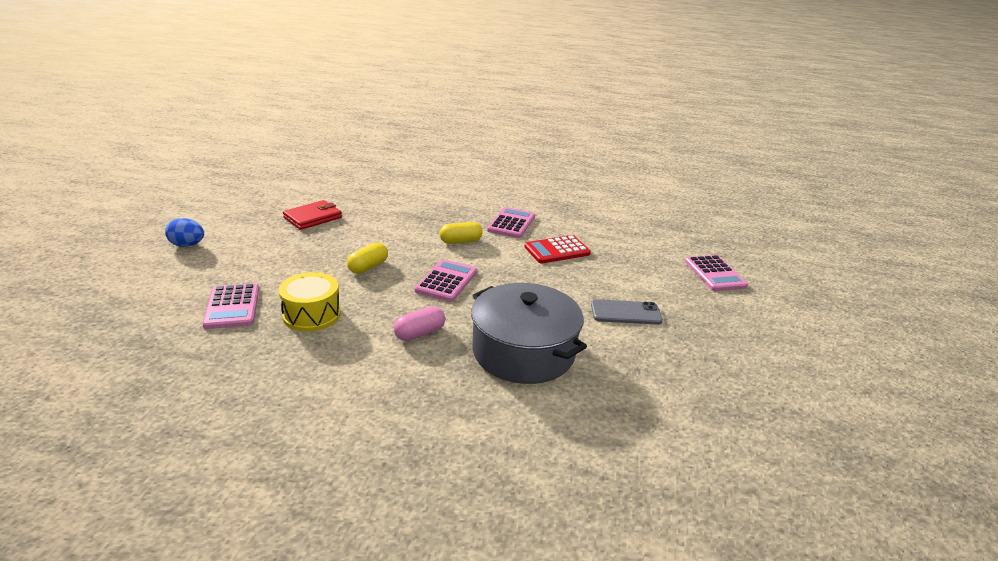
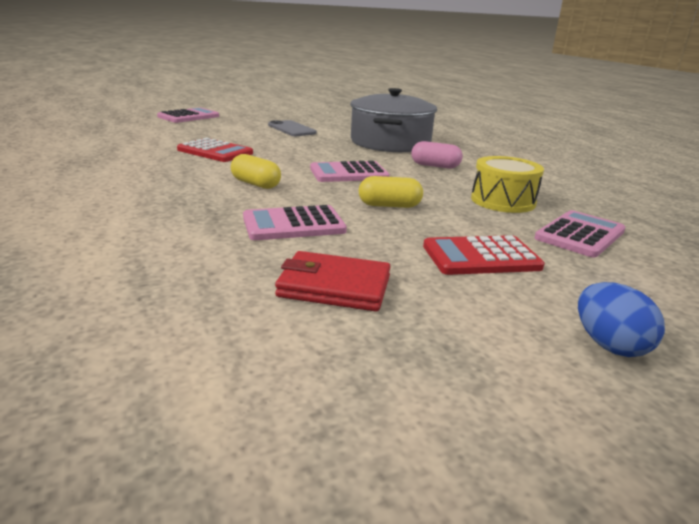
camera: 125 degrees left, 5 degrees down
(274, 259) = (481, 257): none -> red calculator
(511, 223) = (169, 173): pink calculator -> pink calculator (293, 224)

